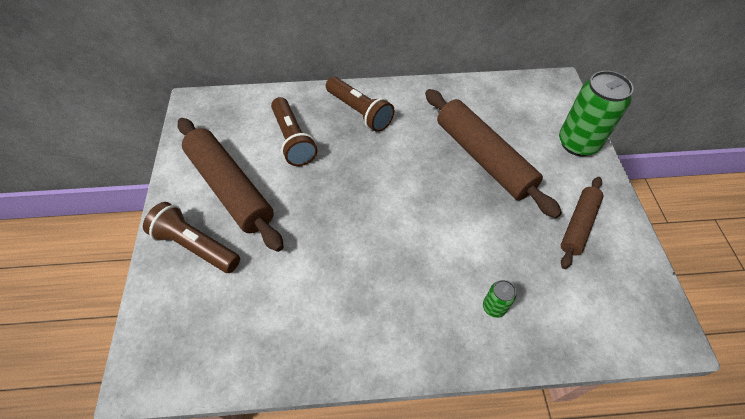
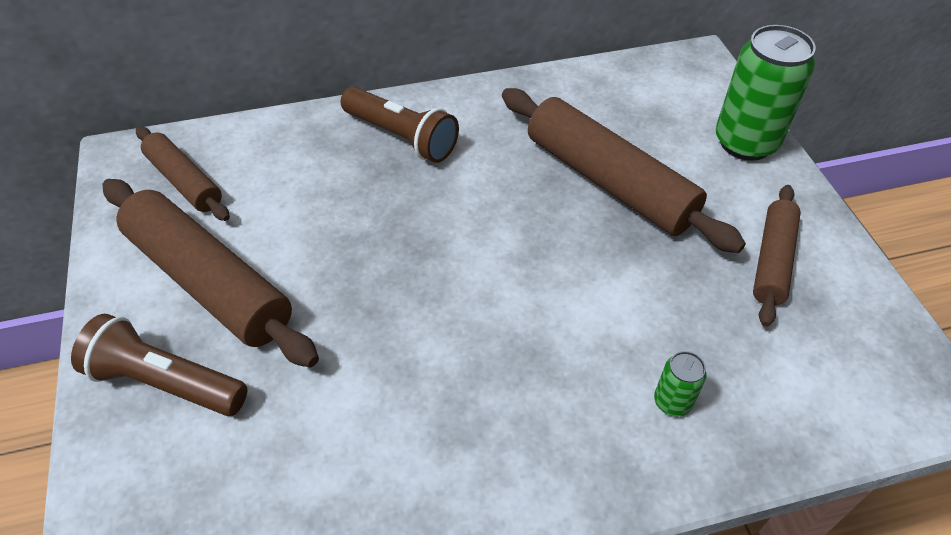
camera: 10 degrees left, 5 degrees down
(226, 123) = (185, 181): none -> brown rolling pin
(293, 140) = (301, 192): brown flashlight -> none

